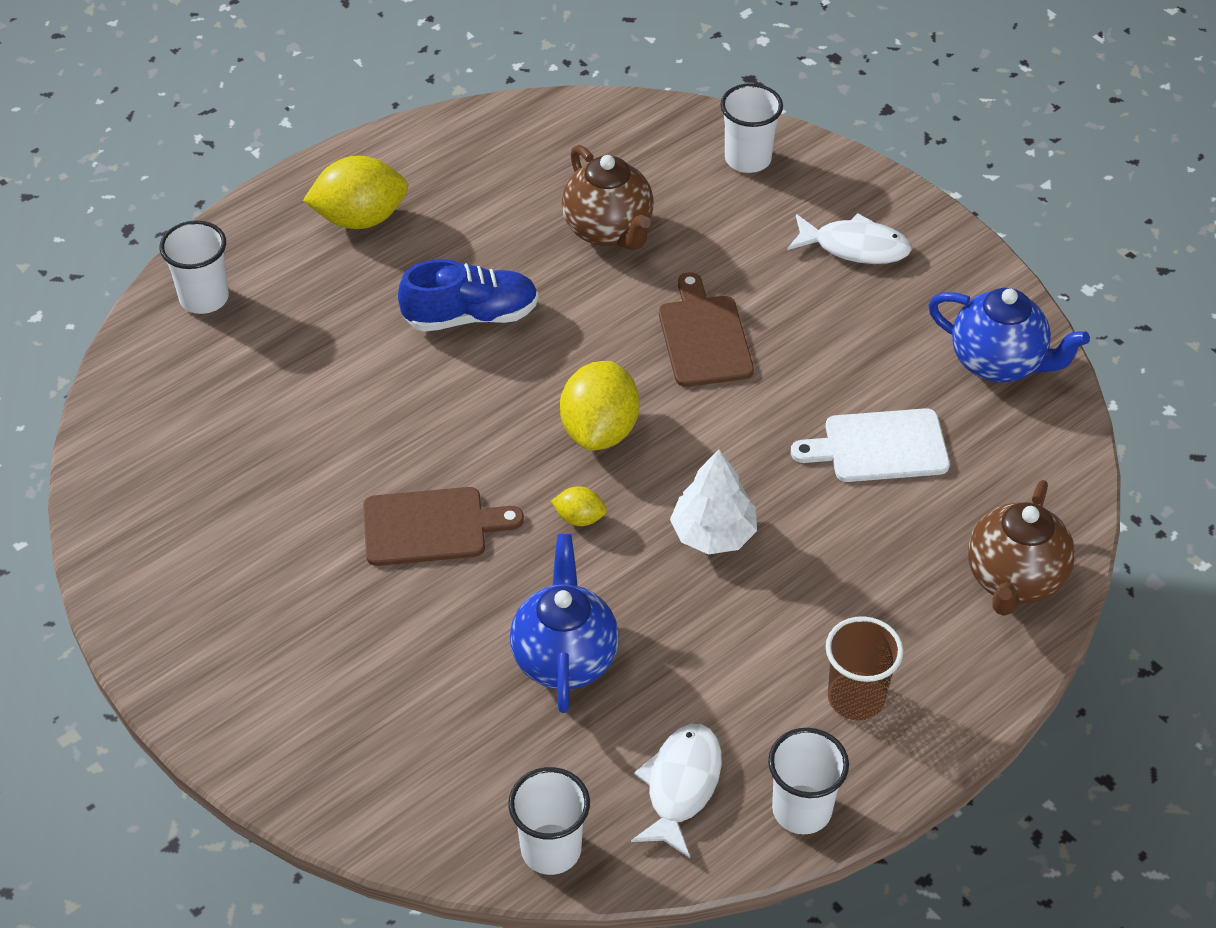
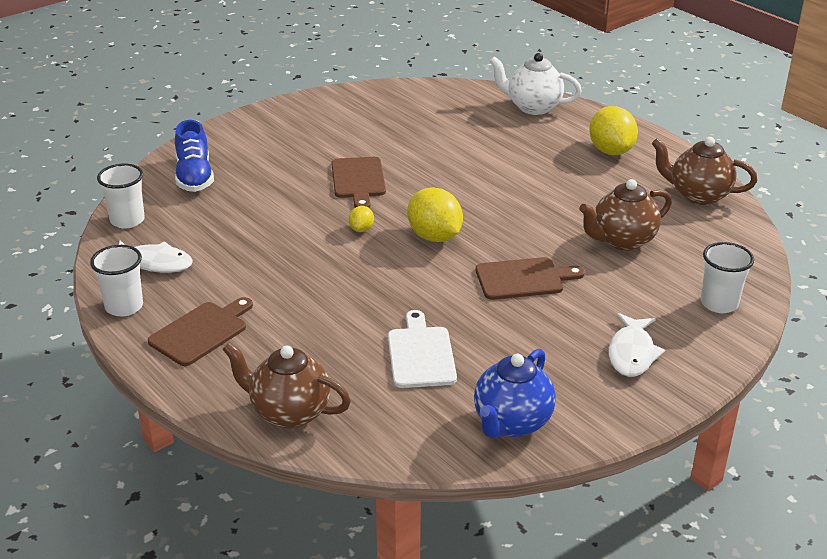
camera: 90 degrees right, 15 degrees down
(204, 298) = (533, 107): white cup -> white teapot
(471, 316) = (530, 190): blue shoe -> blue shoe (194, 176)
(493, 143) = (698, 195): none -> brown teapot
(564, 658) = (255, 224): blue teapot -> none
(600, 430) = (434, 236): yellow lemon -> yellow lemon turned 45 degrees clockwise
(713, 534) = (344, 279): white tree -> none
(856, 698) = (201, 332): brown cup -> brown cutting board

